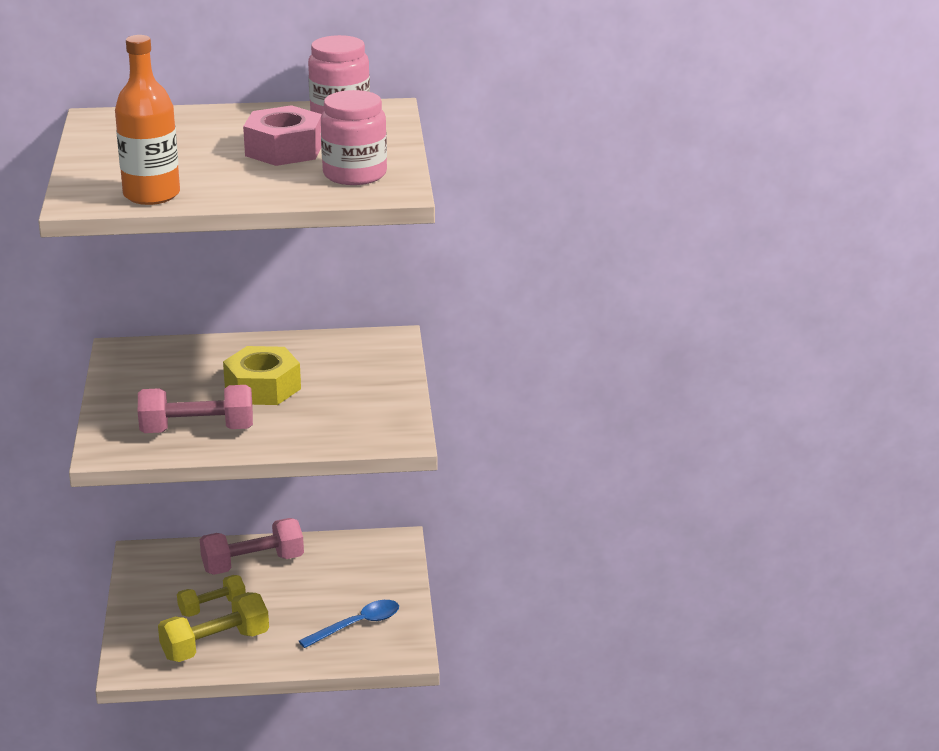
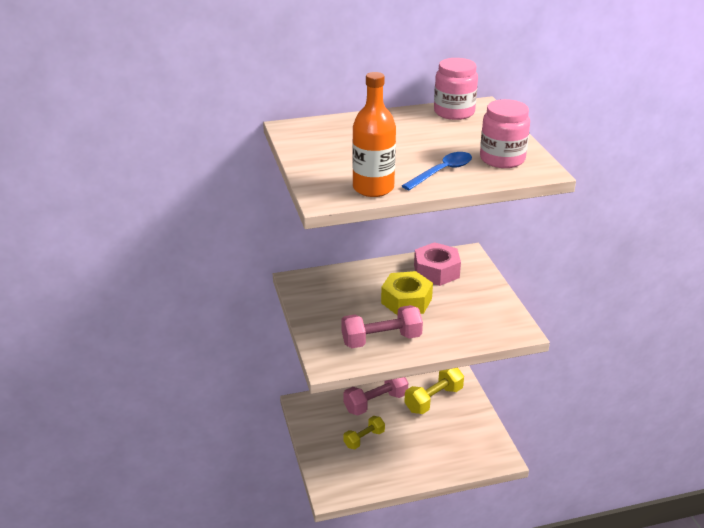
camera: 10 degrees left, 5 degrees up
(215, 645) = (379, 468): yellow dumbbell -> yellow dumbbell (433, 399)
(284, 150) = (438, 143): pink nut -> pink nut (436, 271)
(357, 625) = (462, 441): blue spoon -> blue spoon (442, 172)

